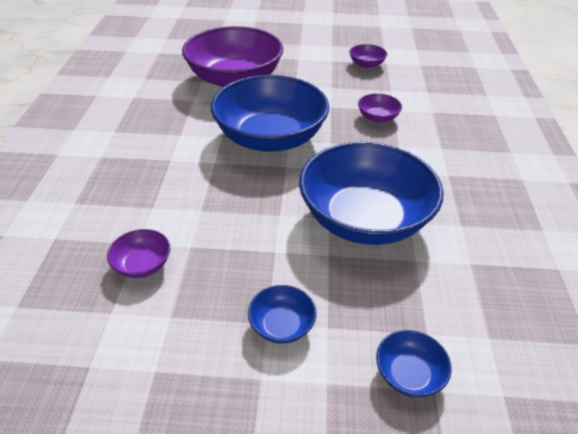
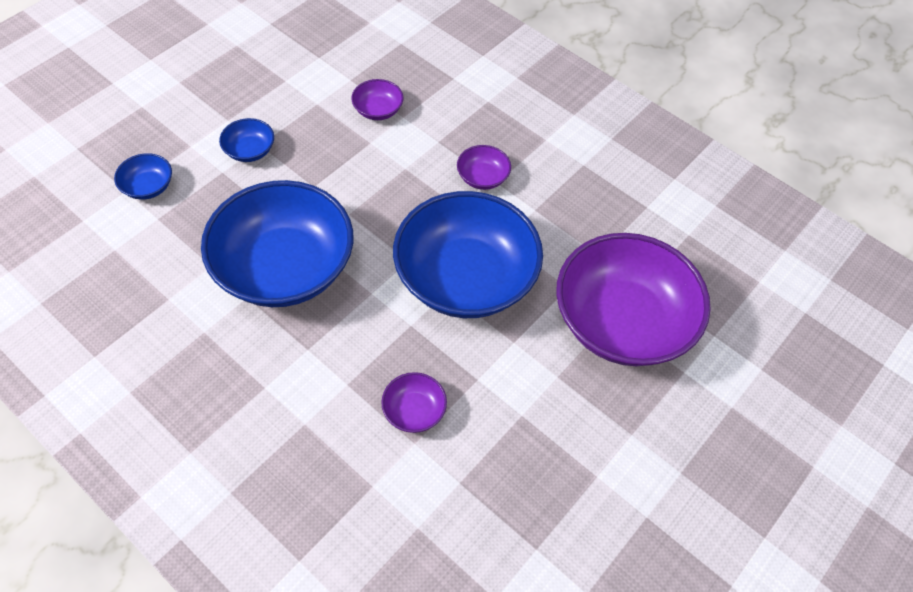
camera: 125 degrees right, 15 degrees up
(366, 64) = (550, 514): purple bowl -> purple bowl (482, 177)

